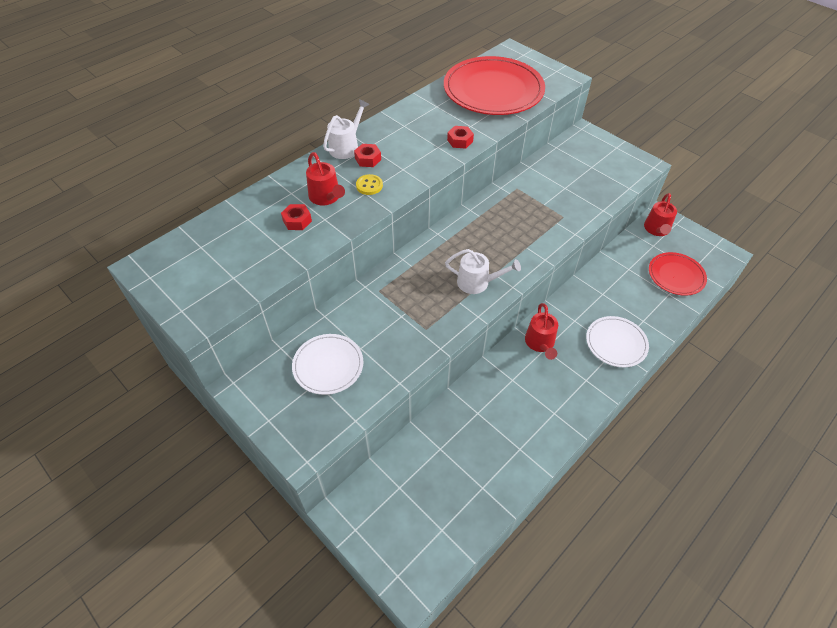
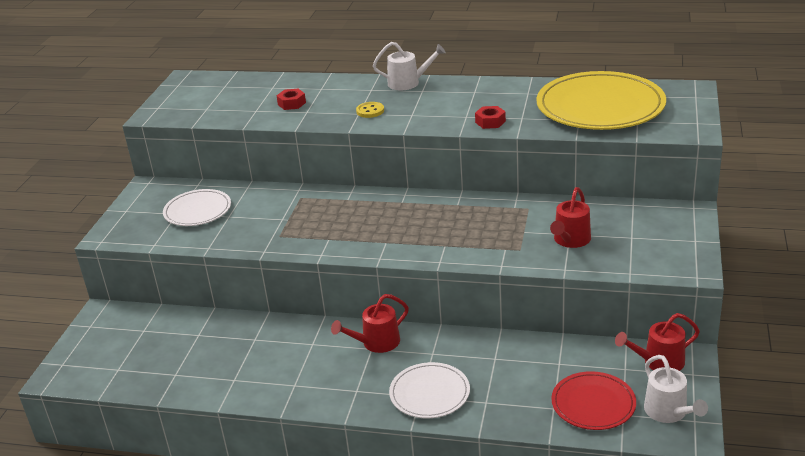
camera: 60 degrees right, 20 degrees down
(326, 197) = (333, 102): red watering can -> red watering can (570, 240)
(368, 159) = (404, 97): red nut -> none
(477, 282) = (364, 238): white watering can -> white watering can (668, 412)
(493, 90) = (600, 106): red plate -> yellow plate

